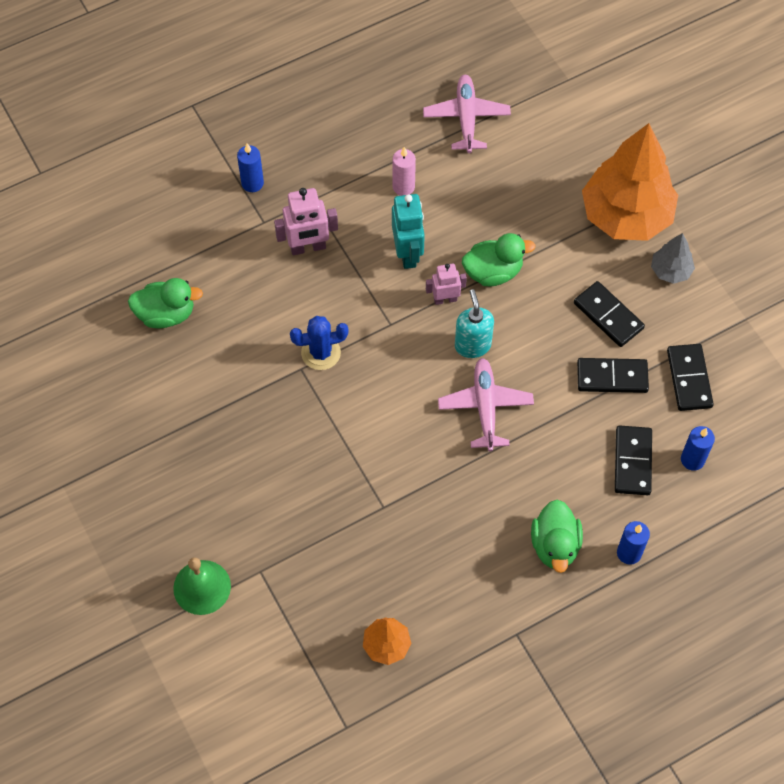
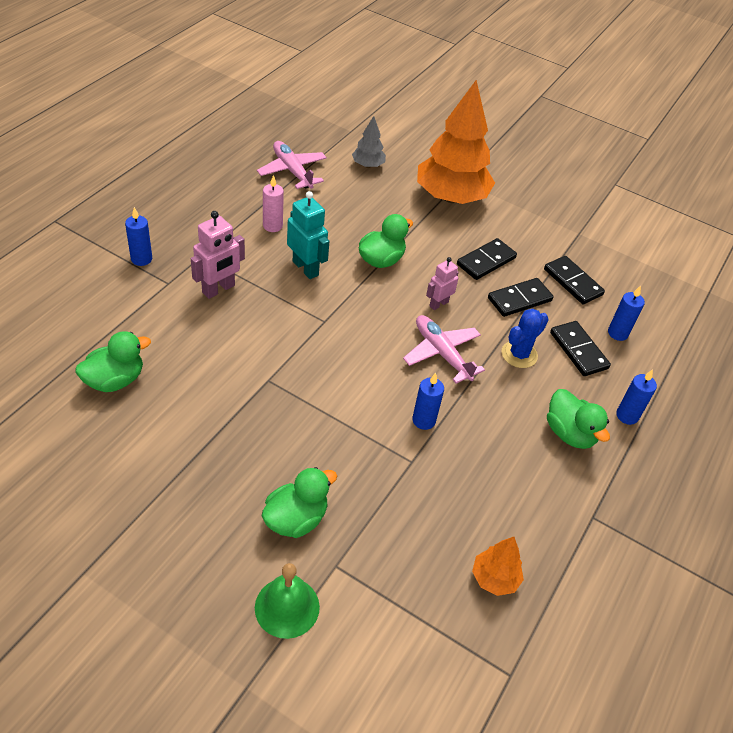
camera: 35 degrees left, 15 degrees down
(250, 515) = (296, 519): none -> green duck
(321, 353) = (278, 362): blue cactus -> blue cactus (519, 354)
(420, 471) = (423, 420): none -> blue candle
(445, 299) = (357, 289): pink robot -> pink robot (438, 304)
(472, 345) = (400, 314): turquoise soap dispenser -> none
(608, 316) = (486, 261): black domino -> black domino turned 60 degrees counterclockwise
(670, 271) = (507, 220): grey tree -> grey tree (368, 165)

